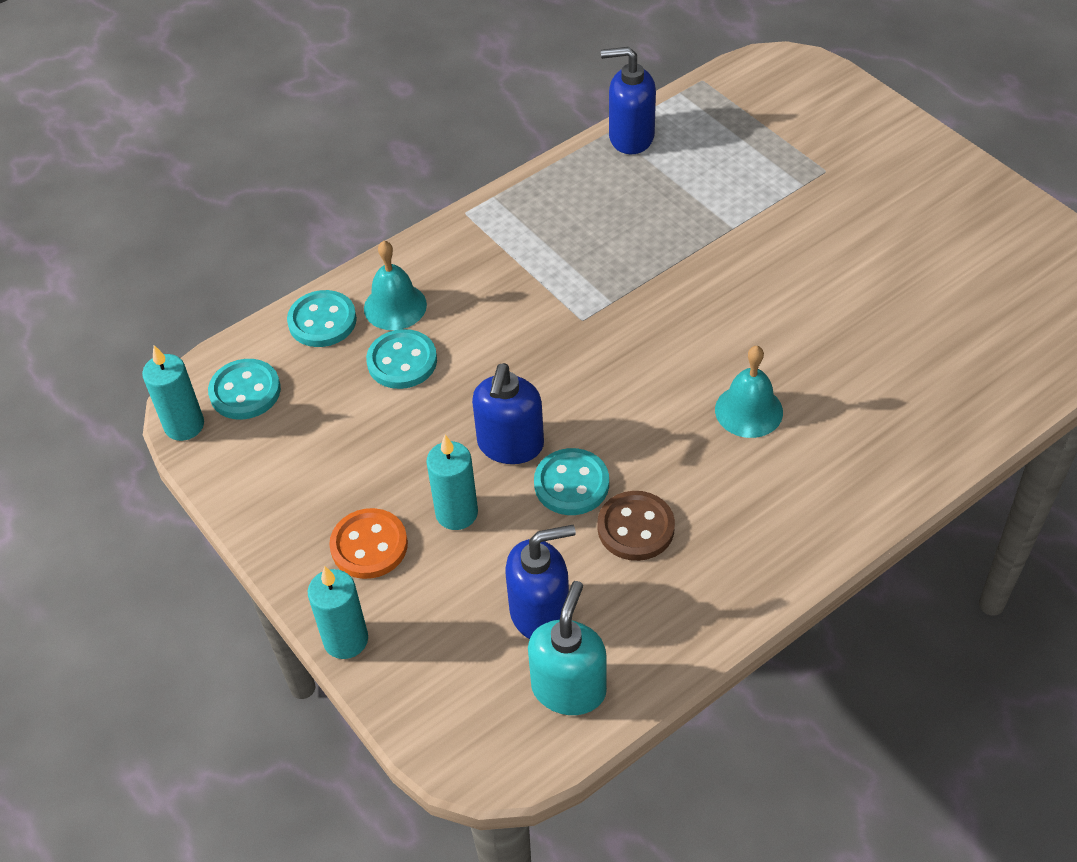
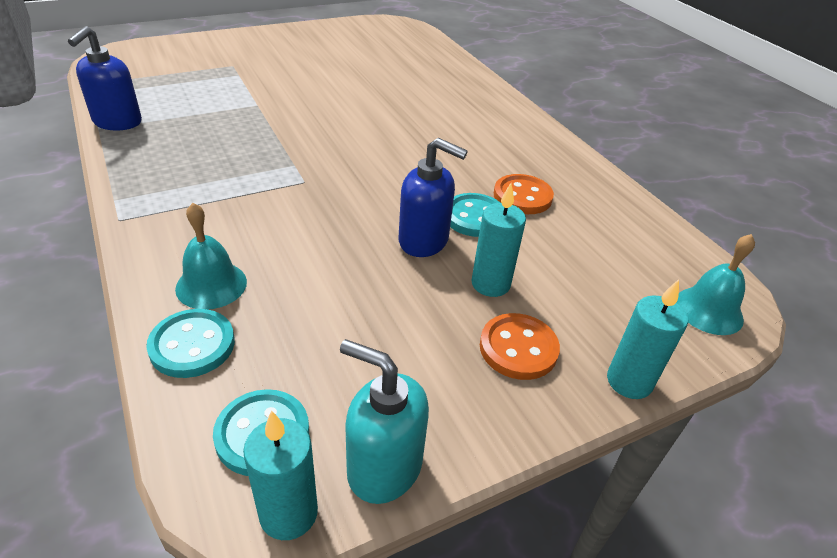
camera: 85 degrees left, 10 degrees down
(402, 361) = (291, 291): turquoise button -> none
(540, 613) = (598, 254): blue soap dispenser -> none
(569, 688) = (665, 253): turquoise soap dispenser -> turquoise soap dispenser (384, 467)
(635, 528) = (522, 196): brown button -> orange button
(748, 410) = (431, 134): turquoise bell -> turquoise bell (708, 310)

